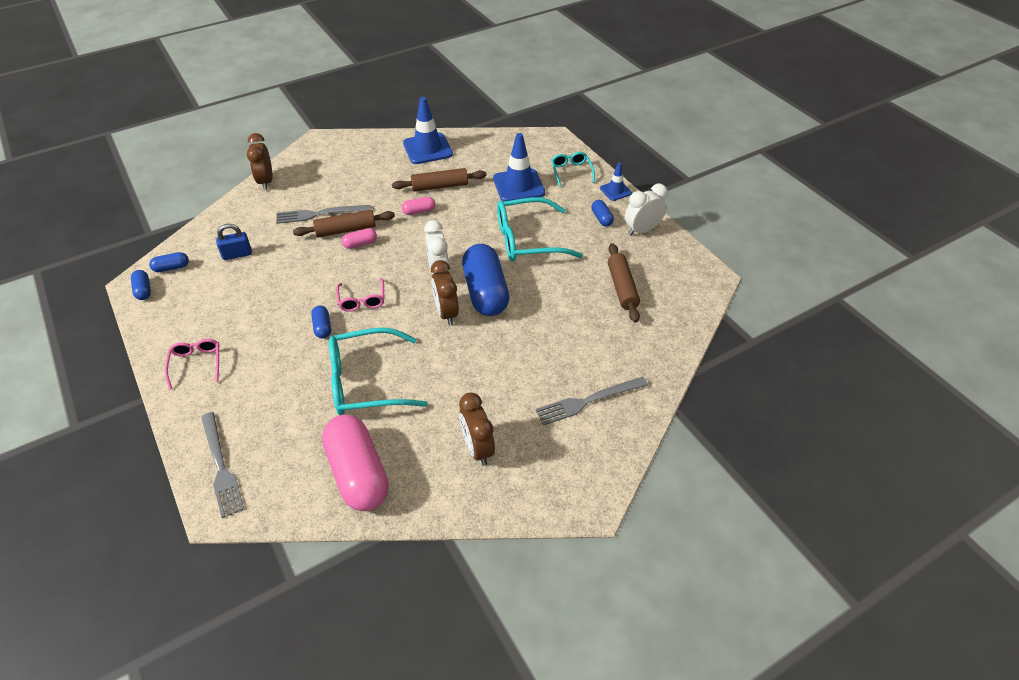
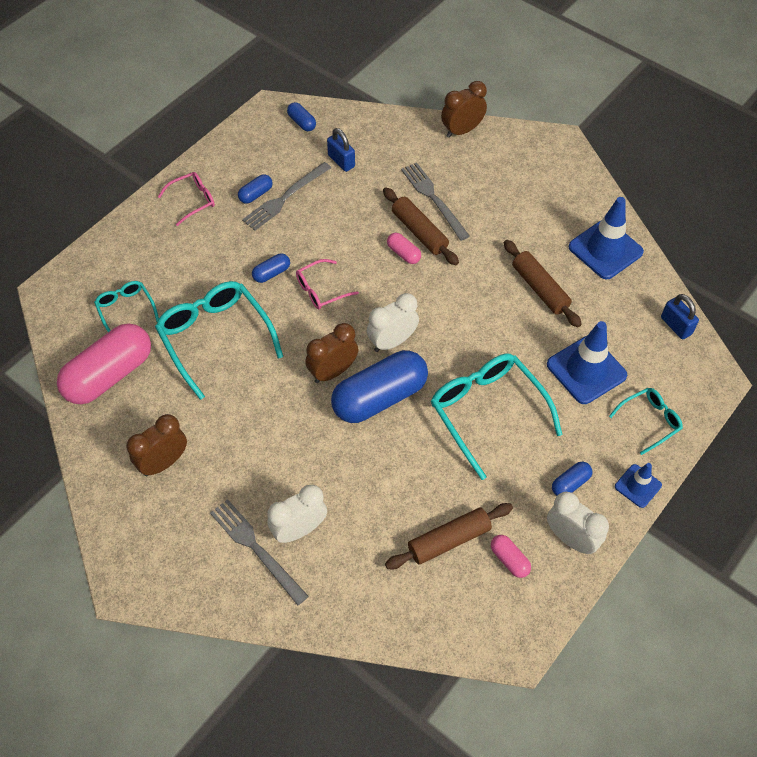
camera: 70 degrees right, 10 degrees up
(143, 290) = (265, 118): blue capsule -> blue capsule (256, 194)
(221, 466) = (90, 272): grey fork -> grey fork (285, 198)
(289, 444) = (126, 310): none -> turquoise glasses
(419, 211) = (484, 285): pink capsule -> pink capsule (509, 559)
(506, 140) = (676, 326): none -> blue padlock
(581, 369) = (299, 529): none -> white clock

